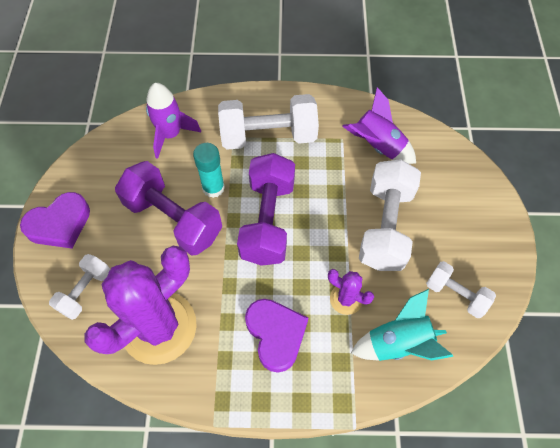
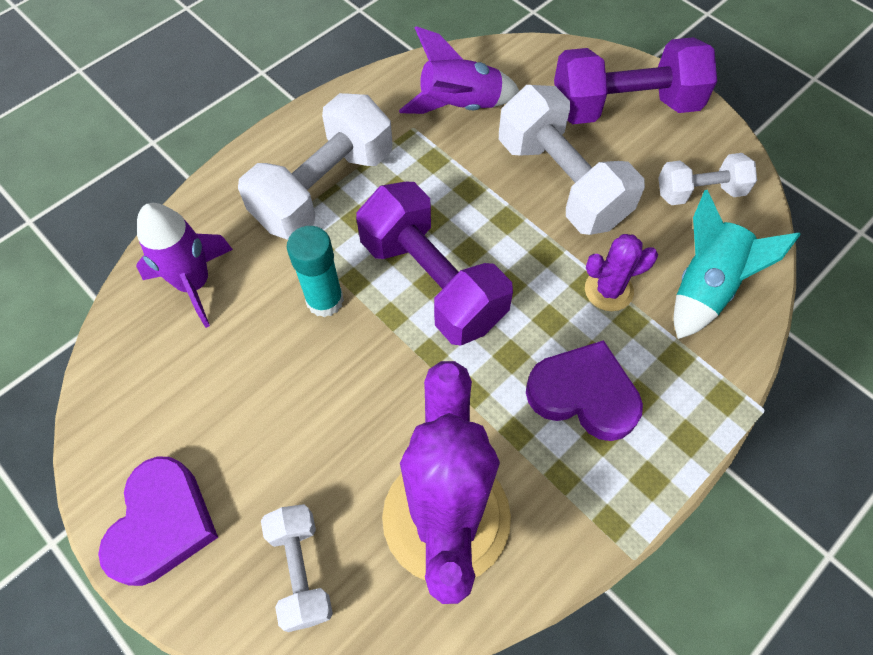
camera: 45 degrees left, 0 degrees up
(173, 219) = (316, 378): purple dumbbell -> purple dumbbell (624, 107)

